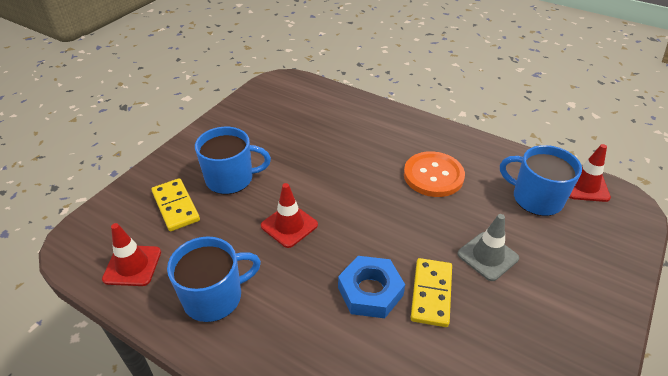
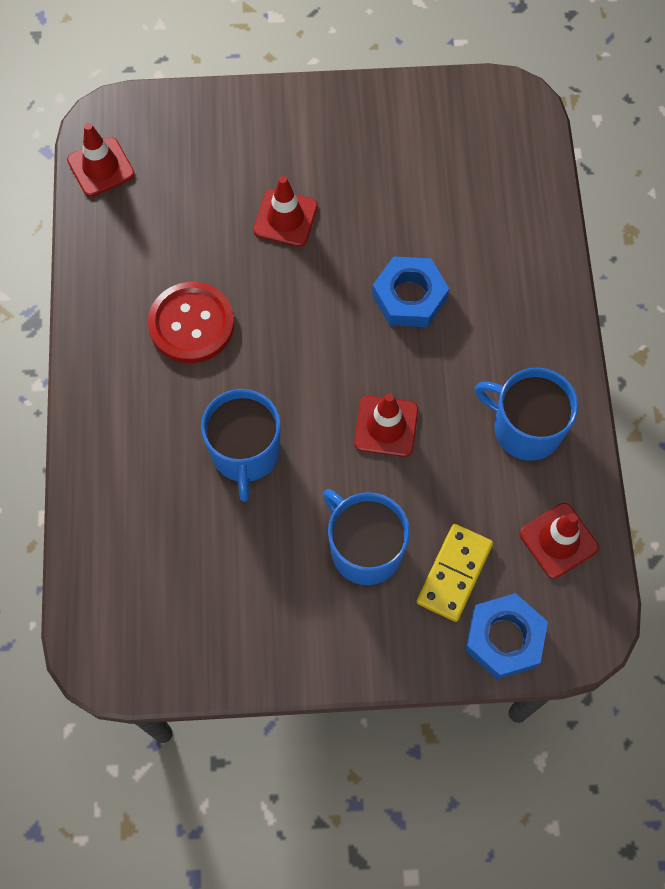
camera: 125 degrees left, 25 degrees up
(120, 207) = (504, 638): none -> blue nut
(431, 293) = (371, 245): yellow domino -> none
(433, 175) = (191, 324): orange button -> red button
(487, 256) = (285, 218): grey traffic cone -> red traffic cone
(536, 198) = (159, 206): blue mug -> blue mug (245, 453)

